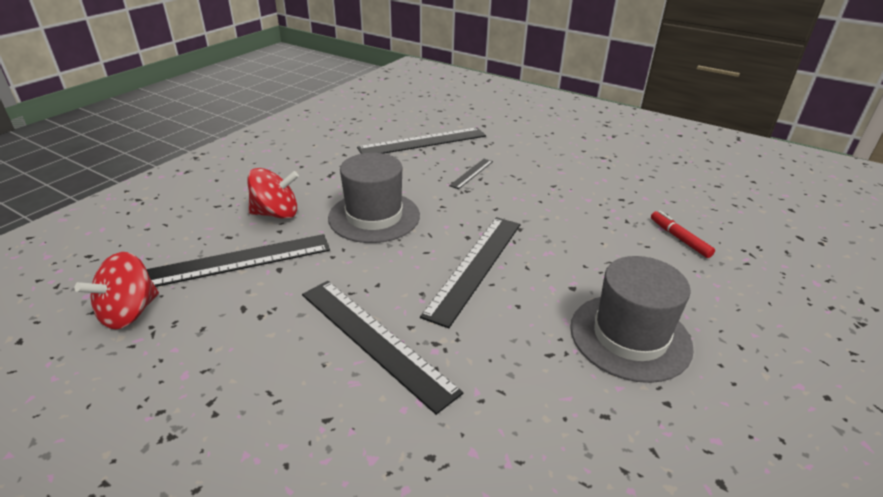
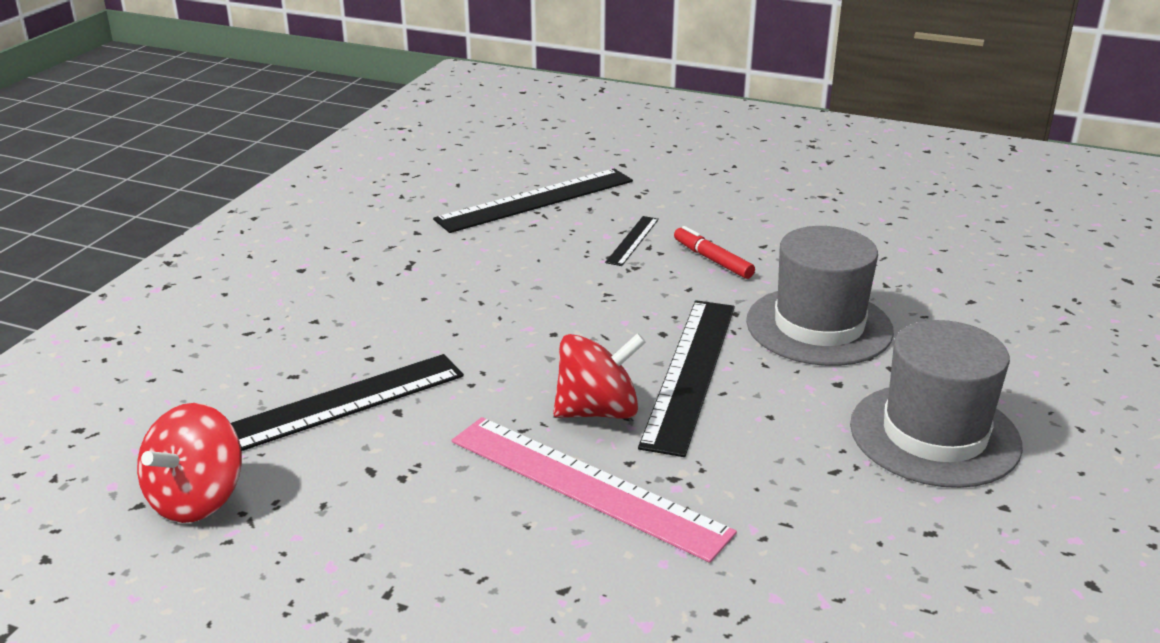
camera: 10 degrees left, 5 degrees down
(276, 213) = (352, 333): red spinning top -> red spinning top (598, 411)
(374, 216) = (509, 320): grey hat -> grey hat (819, 326)
(375, 340) = (586, 486): black ruler -> pink ruler
(679, 238) = (966, 300): red marker -> red marker (712, 260)

